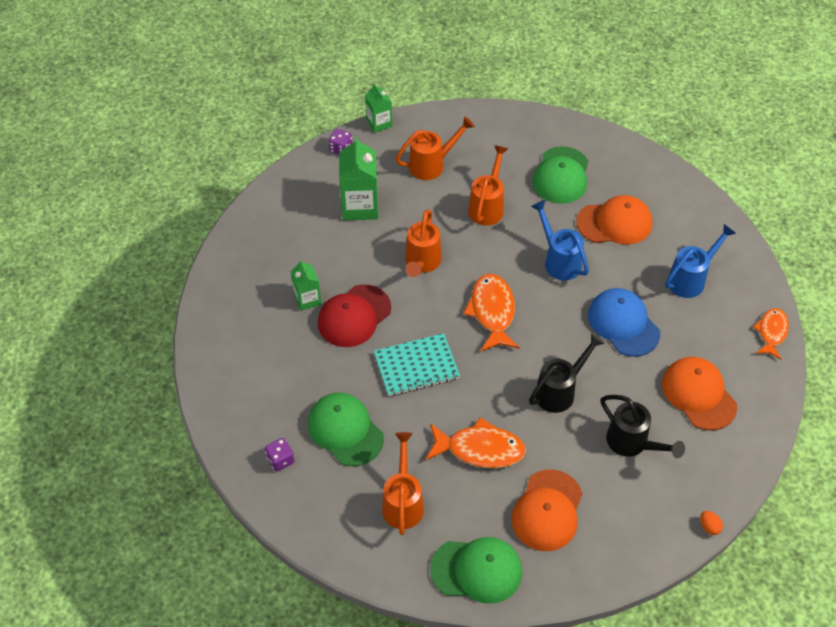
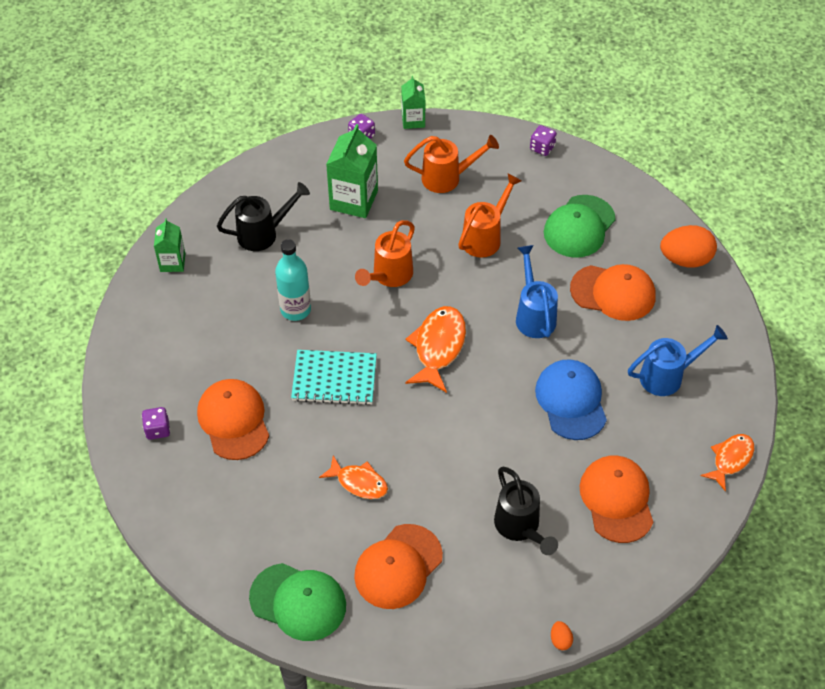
camera: 20 degrees right, 0 degrees up
(307, 299) = (257, 279): green carton -> green carton (172, 262)
(345, 430) = (233, 420): green cap -> orange cap
(354, 316) = (295, 309): red cap -> turquoise bottle
(403, 502) = (257, 510): orange watering can -> none
(480, 449) = (359, 482): orange fish -> orange fish, size x0.65
(499, 117) = (542, 148): none -> purple dice
(559, 391) = (469, 449): black watering can -> black watering can (263, 234)
(659, 178) = (685, 259): none -> orange egg

